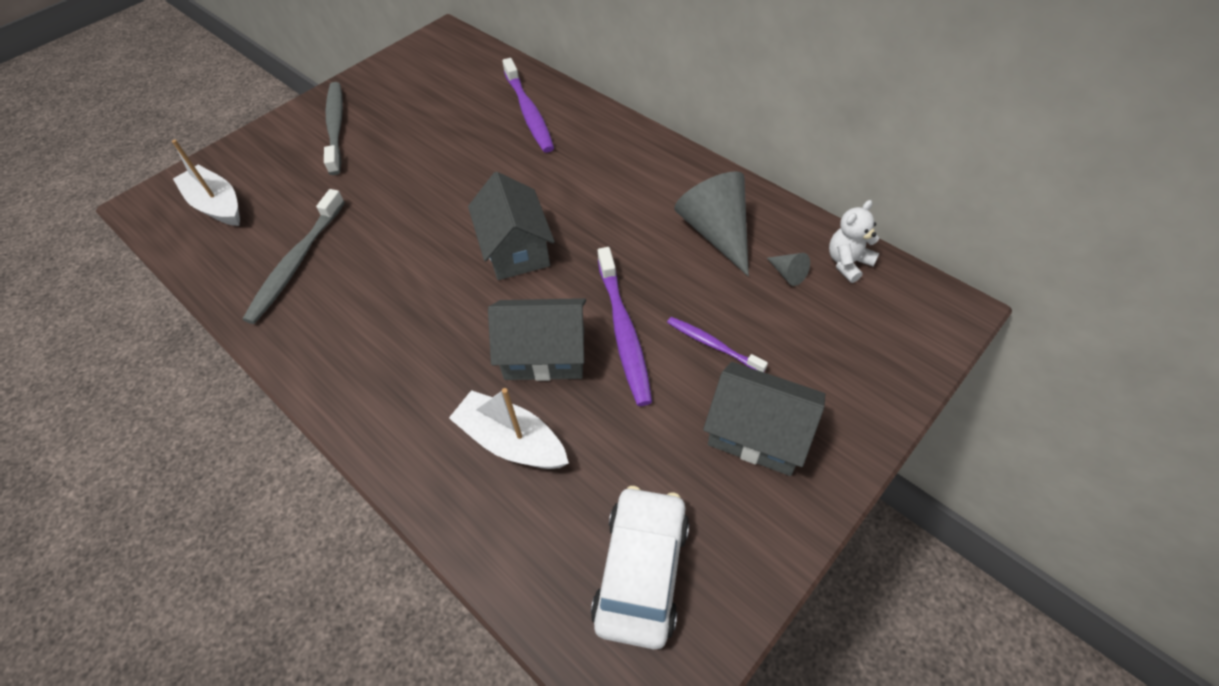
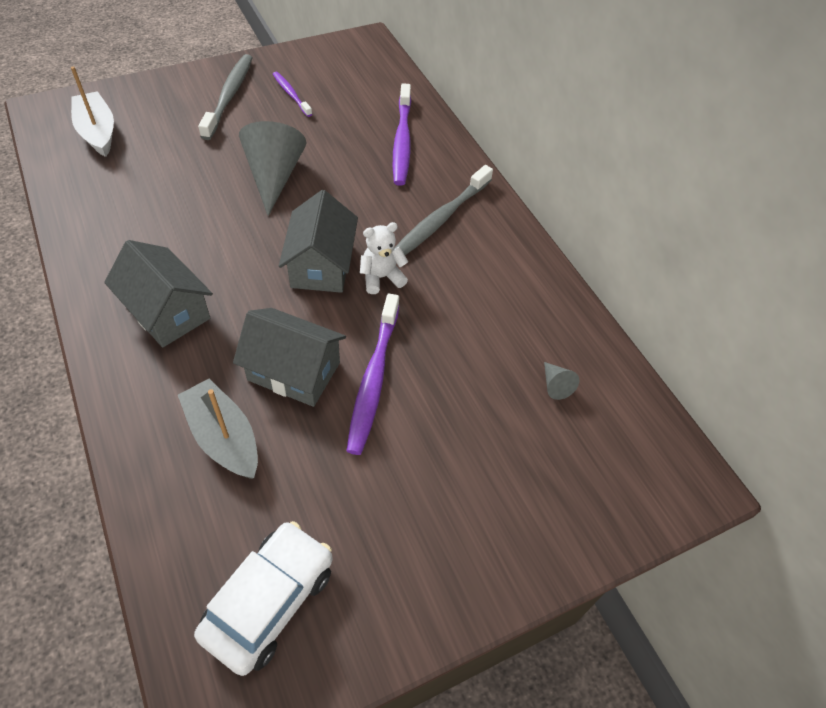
camera: 15 degrees right, 0 degrees up
(296, 263) = (133, 207): grey toothbrush -> grey toothbrush (440, 219)
(511, 441) = (224, 437): white boat -> grey boat
(712, 344) = (447, 424): purple toothbrush -> purple toothbrush (291, 94)
(716, 232) = (510, 319): grey cone -> grey cone (274, 176)
(758, 433) = (441, 523): grey house -> grey house (167, 312)
(847, 263) = (620, 397): white teddy bear -> white teddy bear (381, 277)

